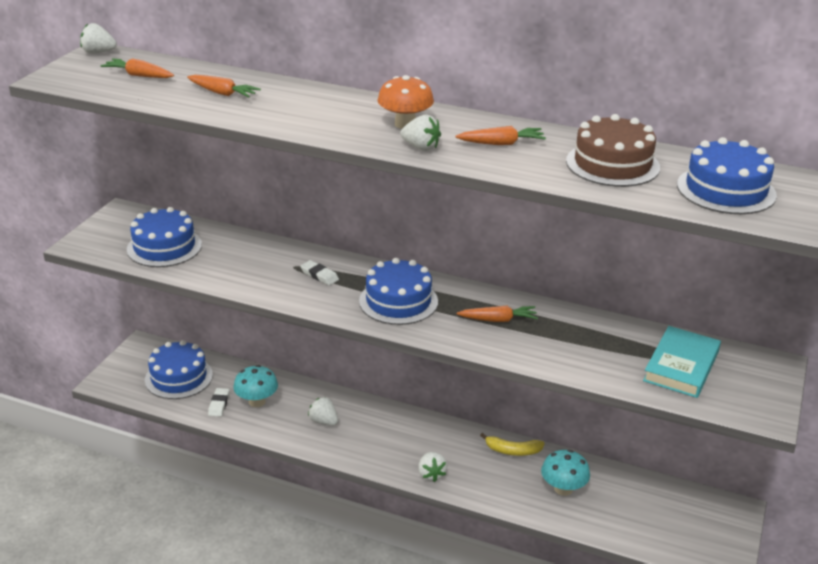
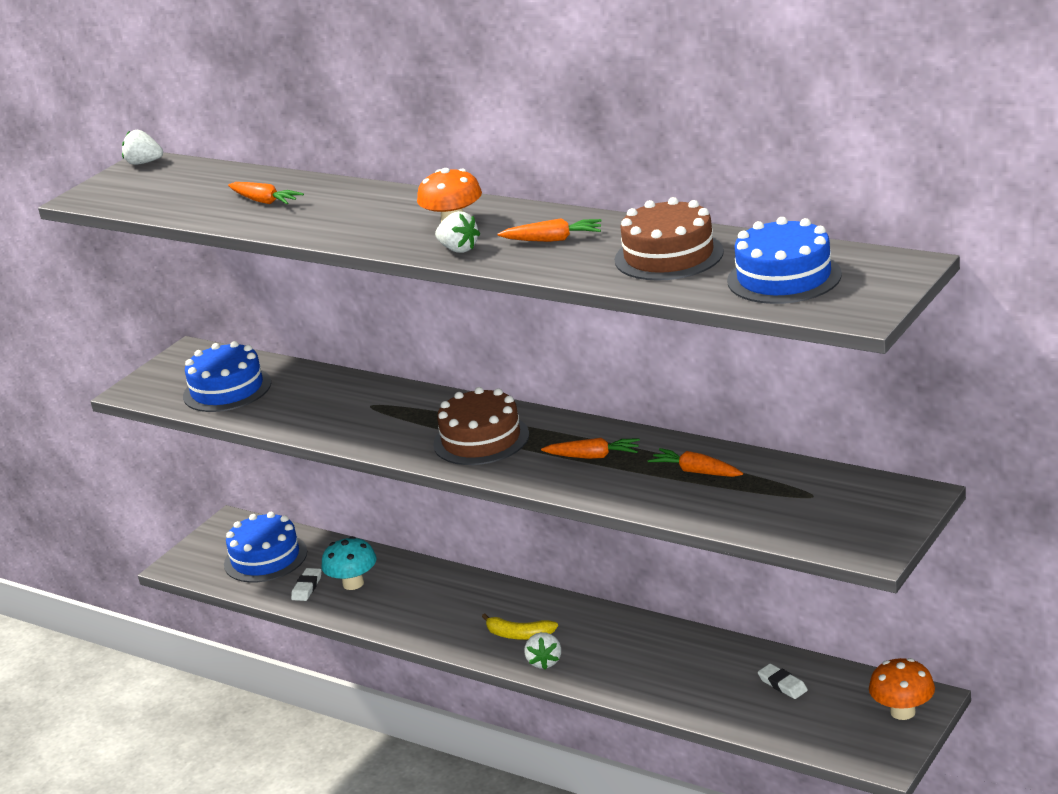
camera: 15 degrees right, 5 degrees down
(139, 75) = (180, 187): orange carrot -> orange carrot (696, 471)
(319, 275) = (398, 414): white eraser -> white eraser (782, 684)
(324, 421) = (429, 605): white strawberry -> none
(398, 301) = (481, 439): blue cake -> brown cake
(512, 451) = (656, 635): yellow banana -> yellow banana (519, 635)
(563, 489) = (706, 677): turquoise mushroom -> none
(681, 366) = (796, 501): turquoise book -> none
(724, 520) = (902, 712): none -> orange mushroom

